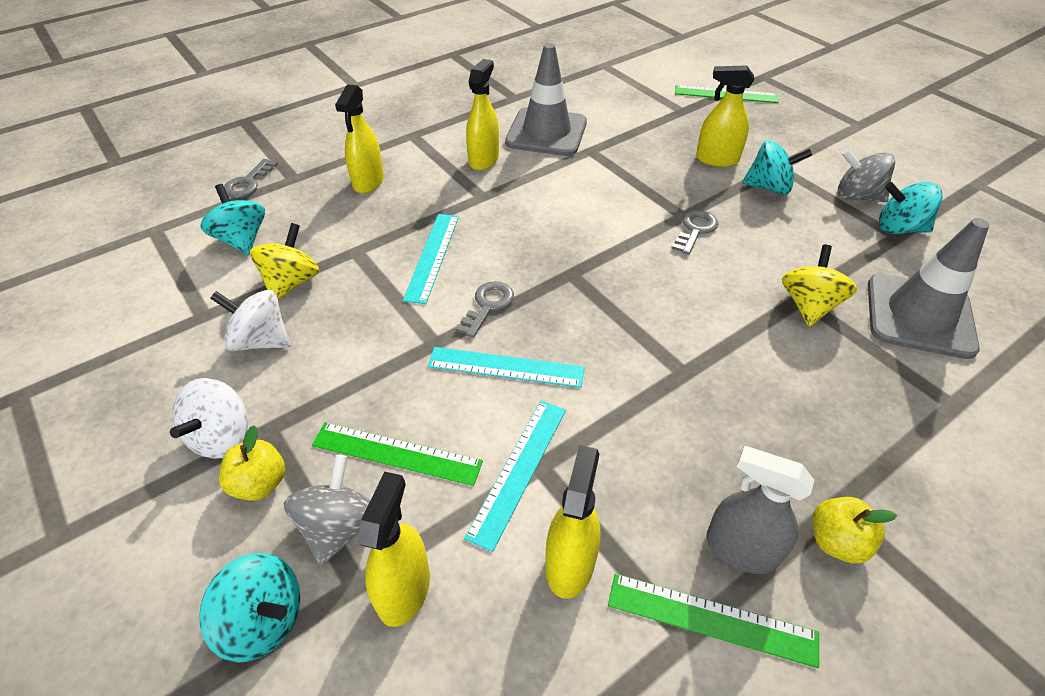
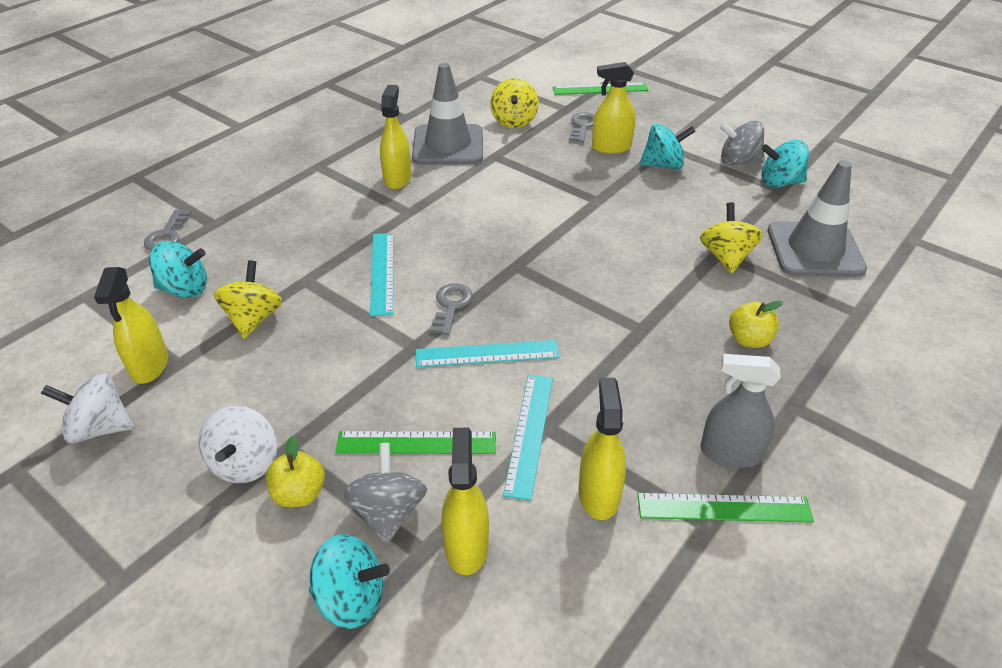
camera: 15 degrees left, 5 degrees down
(242, 240) = (185, 289): turquoise spinning top -> turquoise spinning top turned 135 degrees clockwise
(261, 340) = (246, 375): white spinning top -> white spinning top (100, 428)
(368, 182) = (291, 215): yellow spray bottle -> yellow spray bottle (150, 366)
(623, 116) = (514, 121): none -> yellow spinning top
(695, 230) = (612, 211): grey key -> grey key (583, 126)
(836, 541) = (800, 431): yellow apple -> yellow apple (749, 340)

